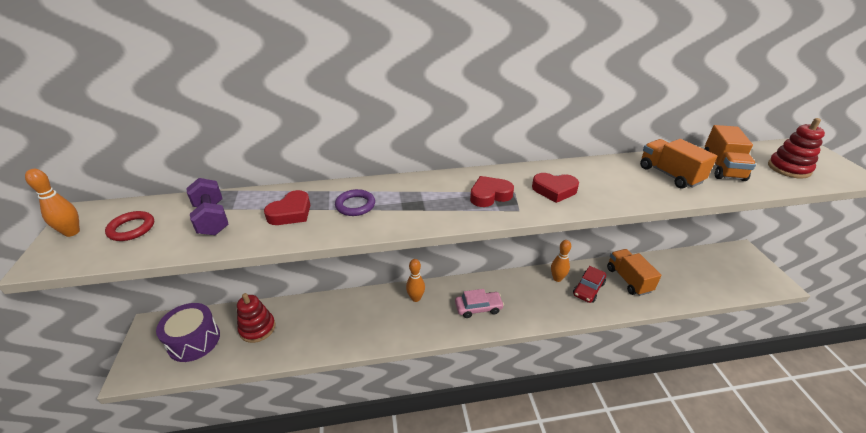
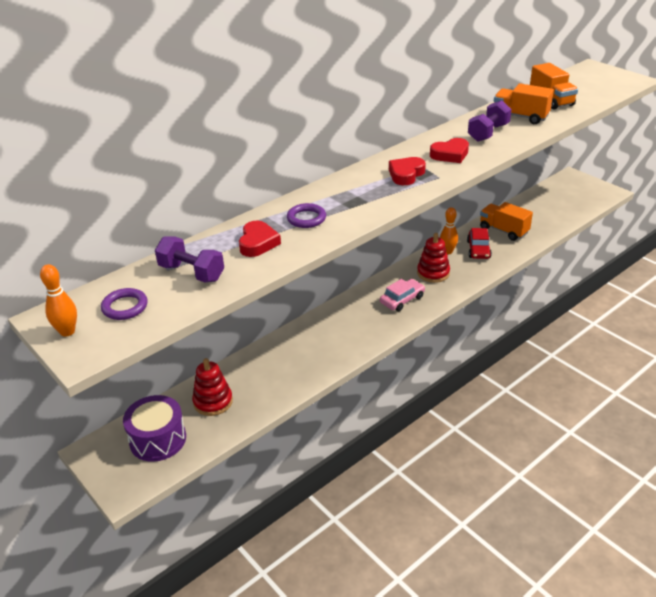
camera: 30 degrees left, 0 degrees up
(131, 228) = (125, 307): red ring -> purple ring
(416, 298) = (340, 315): orange bowling pin -> none
(617, 181) = (488, 133): none -> purple dumbbell
(789, 168) = (593, 87): red stacking toy -> red stacking toy (433, 273)

